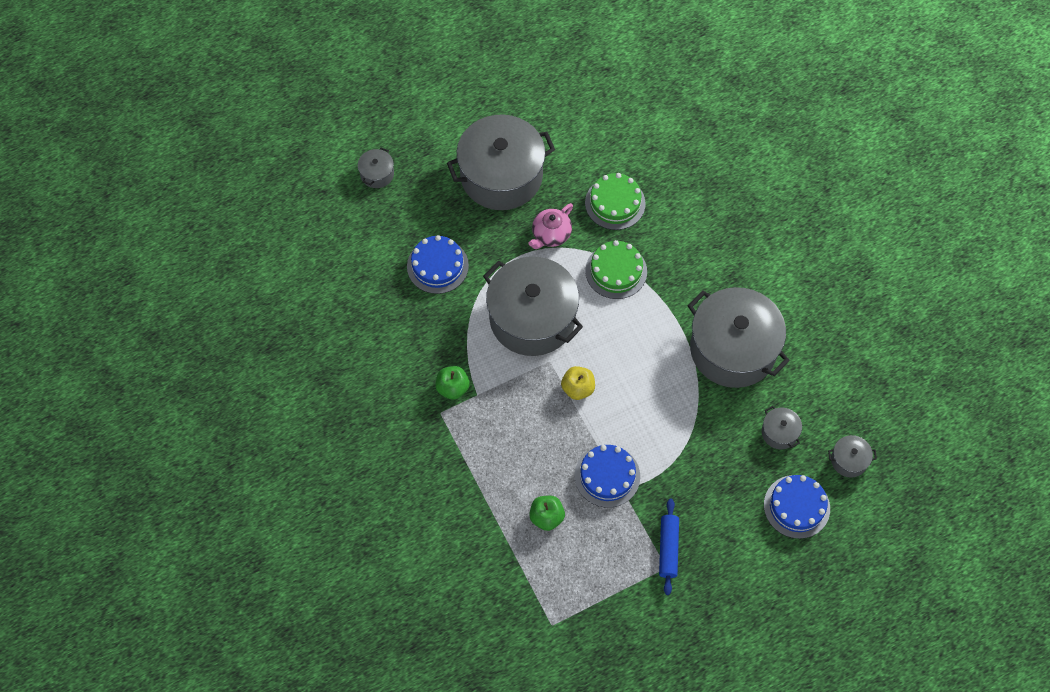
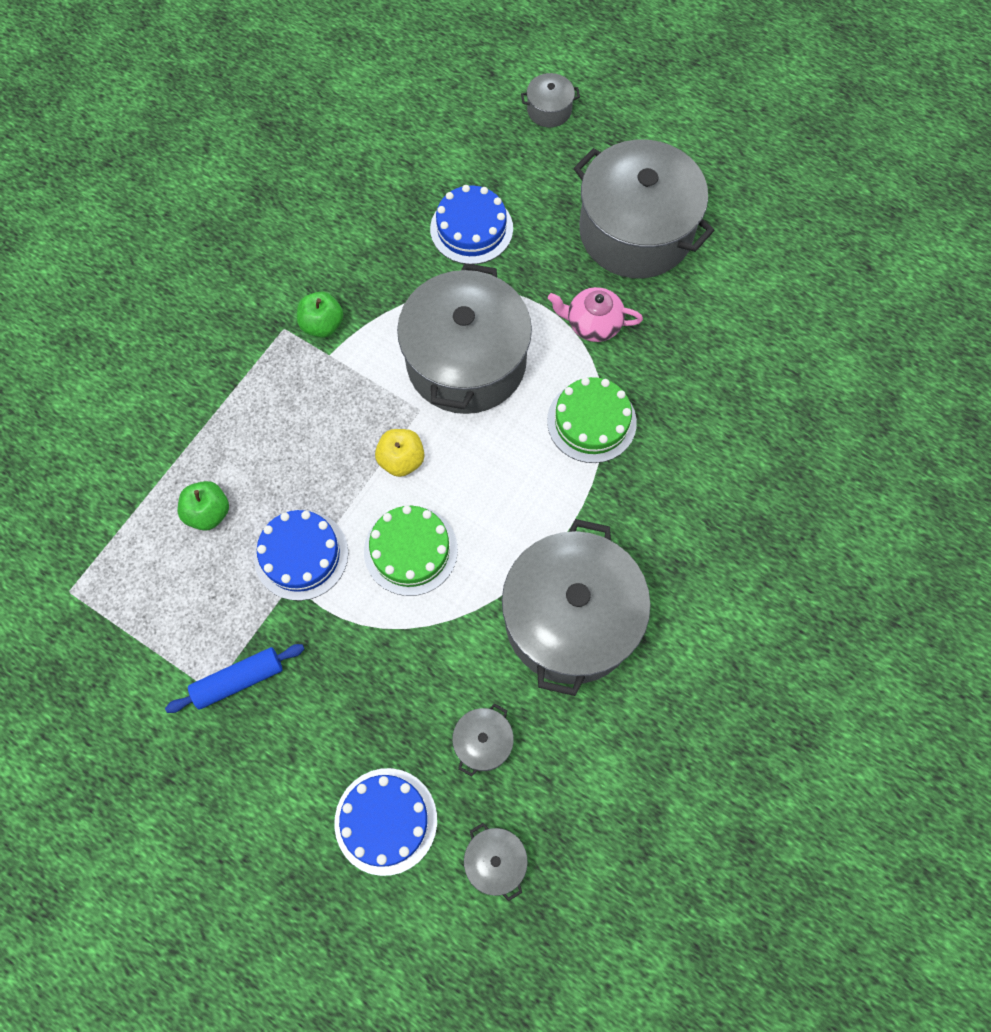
camera: 60 degrees right, 5 degrees up
(615, 203) = (686, 372): green cake -> green cake (410, 550)

